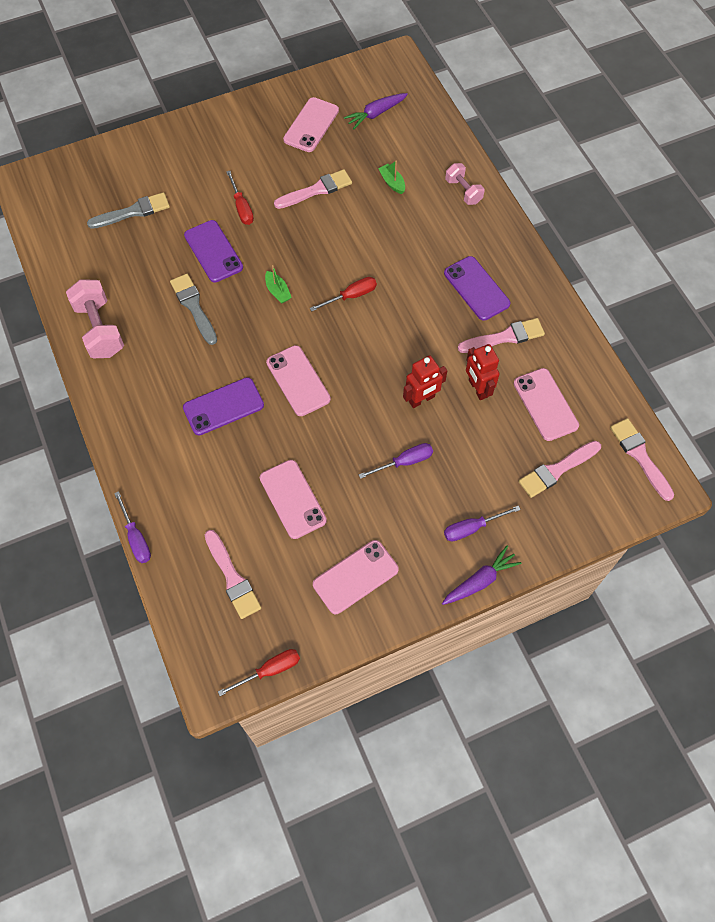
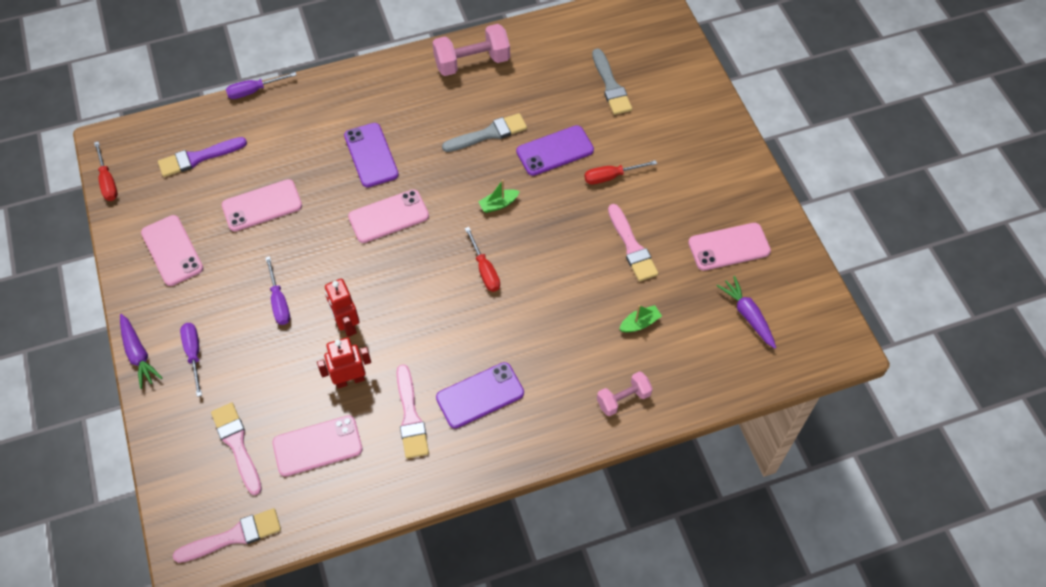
camera: 95 degrees right, 5 degrees down
(232, 577) = (198, 158): pink brush -> purple brush
(311, 125) = (729, 247): pink phone -> pink phone turned 45 degrees counterclockwise

